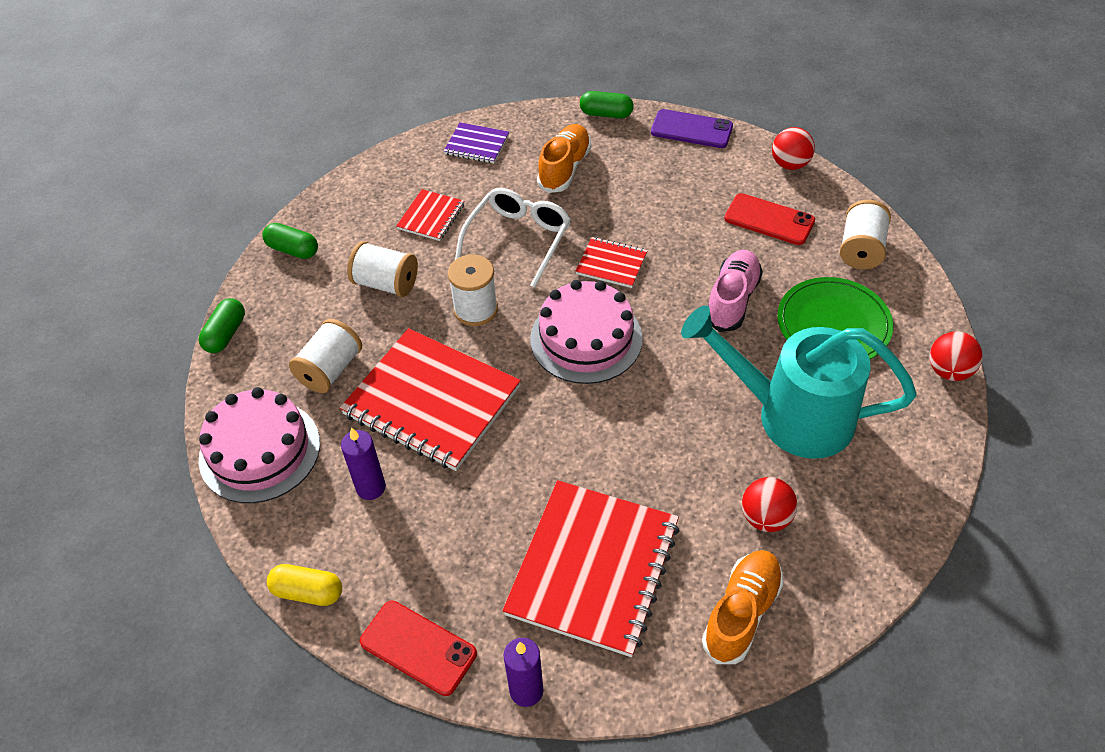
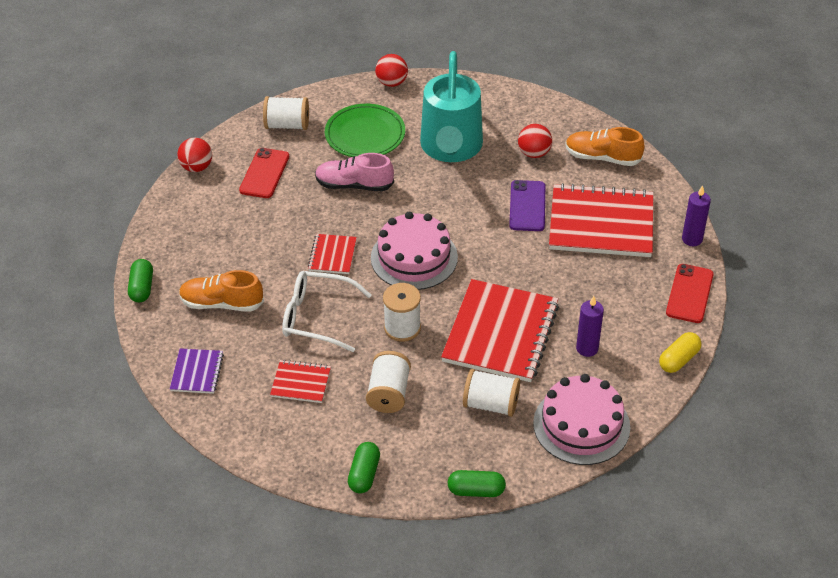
camera: 105 degrees left, 5 degrees down
(308, 592) = (679, 359): yellow capsule -> yellow capsule turned 45 degrees clockwise
(691, 129) = (158, 229): purple phone -> purple phone (527, 206)

